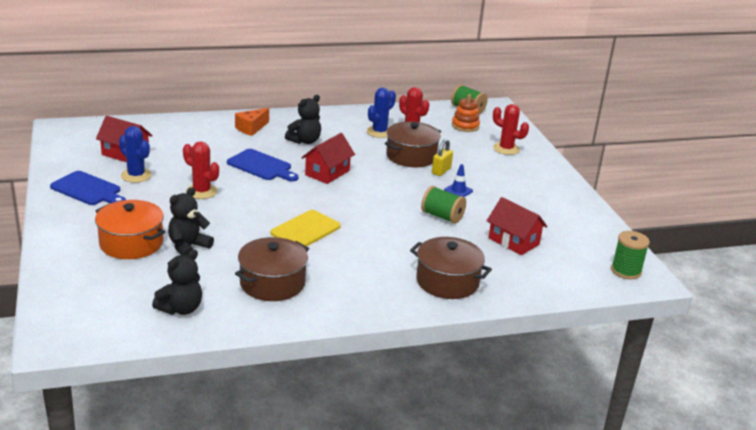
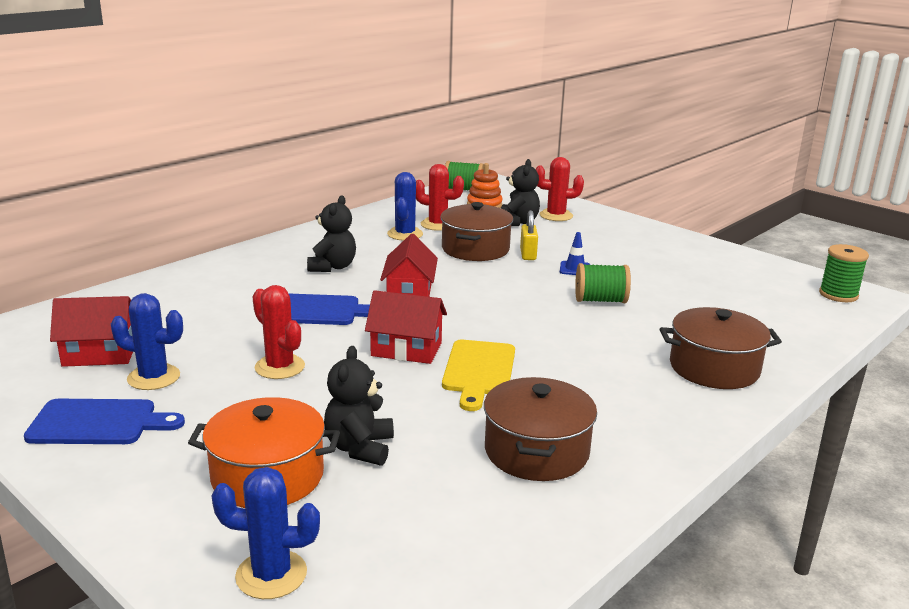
camera: 30 degrees left, 5 degrees down
(84, 285) = (271, 575): none -> blue cactus
(181, 309) = (469, 543): black teddy bear -> black teddy bear (517, 222)
(201, 191) = (279, 367): red cactus -> red cactus turned 45 degrees clockwise
(251, 128) = (244, 271): orange cheese -> none
(513, 241) = (704, 302): red house -> red house (406, 349)

